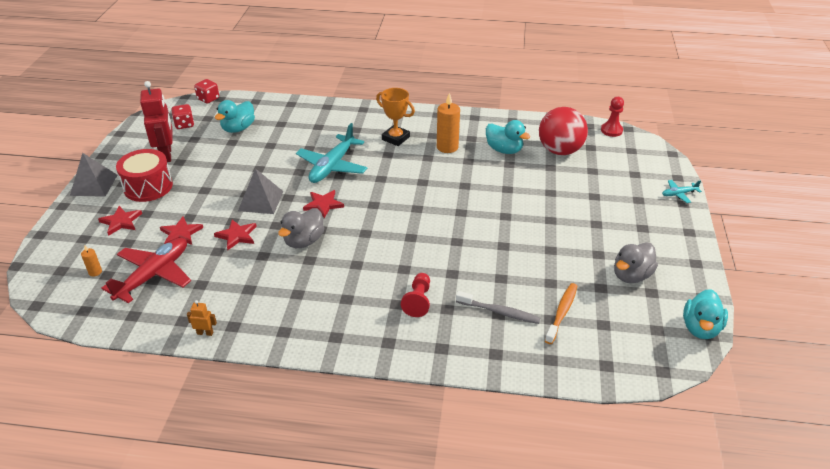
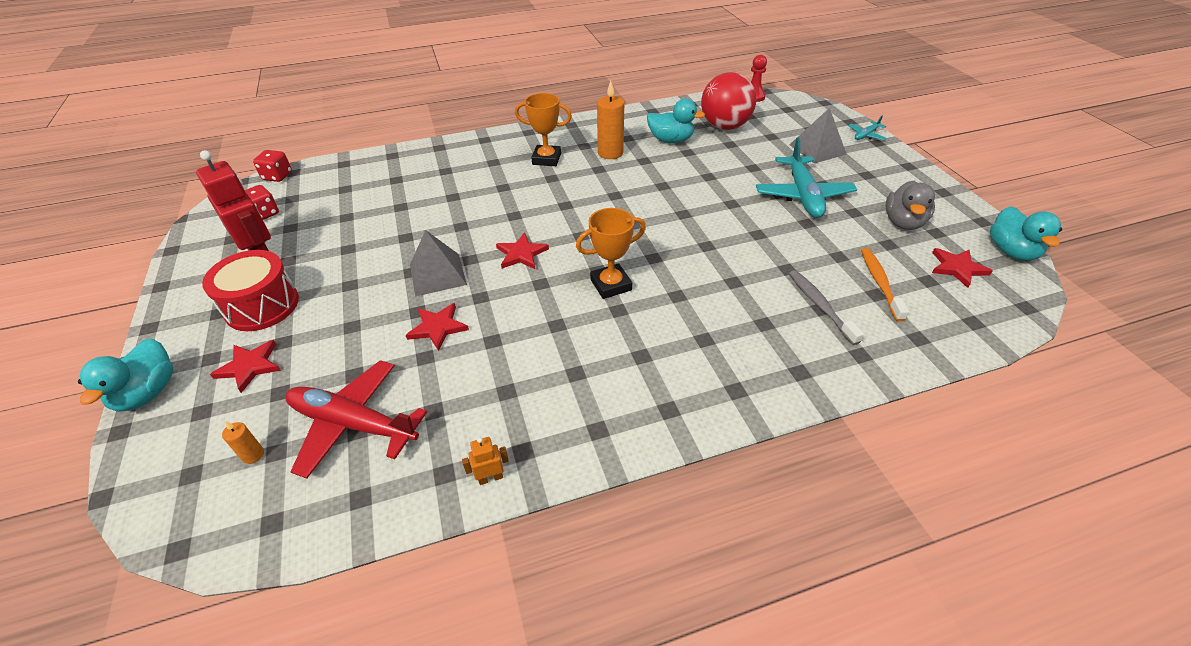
camera: 25 degrees left, 5 degrees up
(94, 185) = (172, 329): grey pyramid -> grey pyramid (817, 149)
(154, 275) = (353, 424): red plane -> red plane turned 75 degrees counterclockwise
(181, 233) = (355, 351): red star -> red star (957, 268)
(238, 128) = (343, 199): turquoise duck -> turquoise duck (148, 393)
(304, 241) = (531, 304): grey duck -> none
(332, 166) = (497, 208): turquoise plane -> turquoise plane (803, 195)
(365, 246) = (611, 285): none -> orange trophy
(418, 301) = (725, 326): red pawn -> none
(499, 312) = (820, 306): grey toothbrush -> grey toothbrush turned 105 degrees counterclockwise

